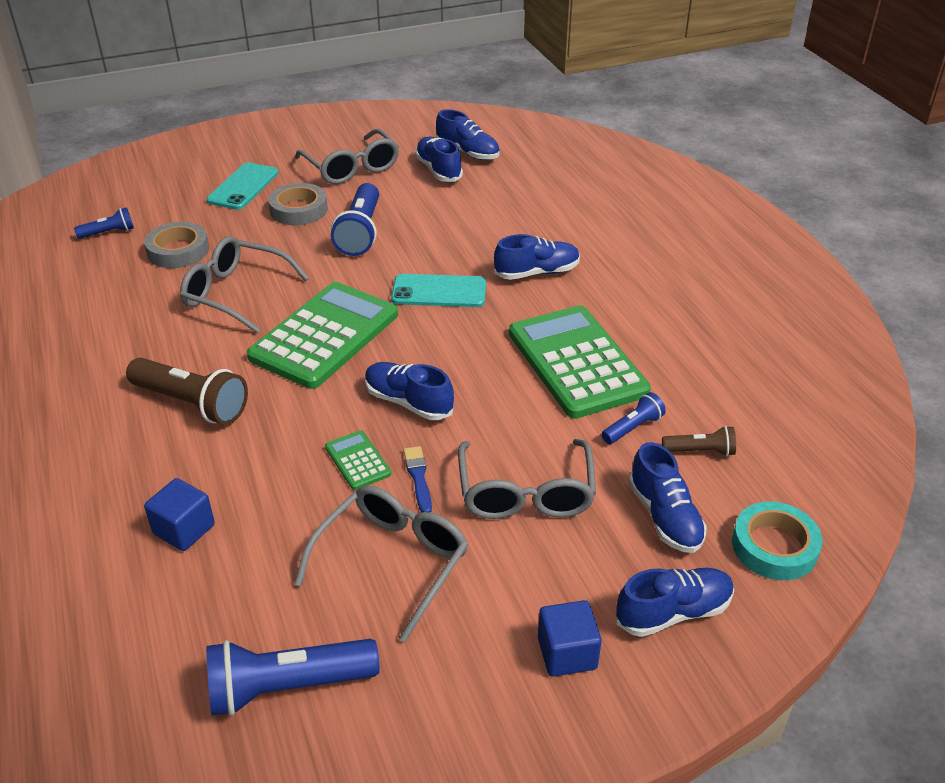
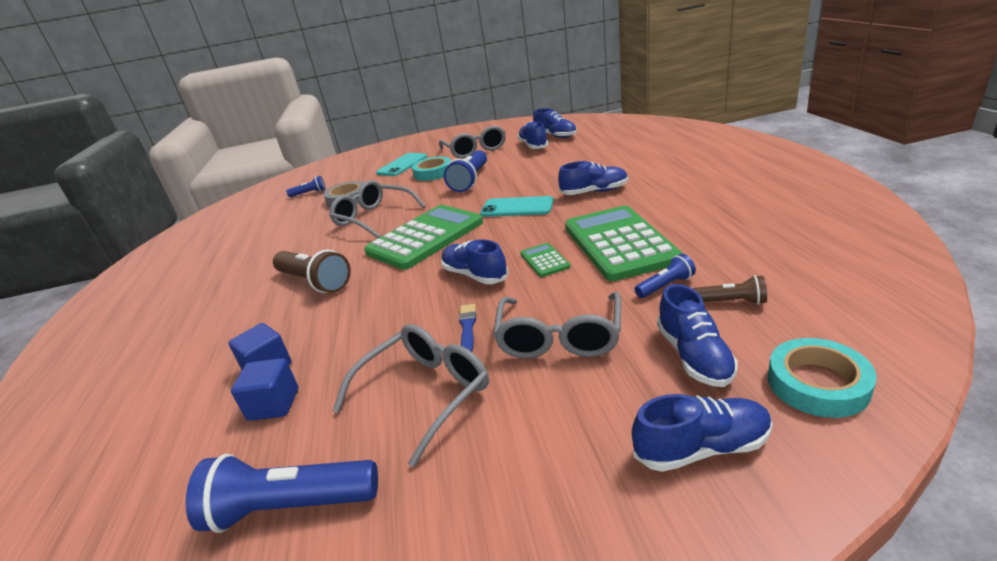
camera: 15 degrees right, 10 degrees down
(299, 210) = (433, 173): grey tape -> turquoise tape
(358, 460) = (422, 316): green calculator -> green calculator (544, 260)
(567, 653) = (577, 487): blue cube -> blue cube (274, 404)

